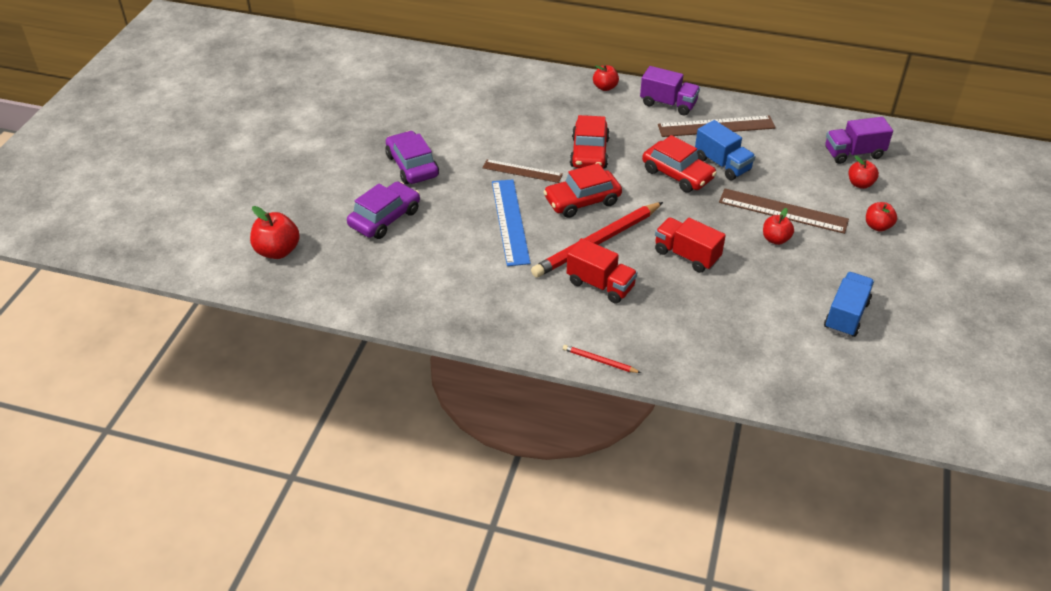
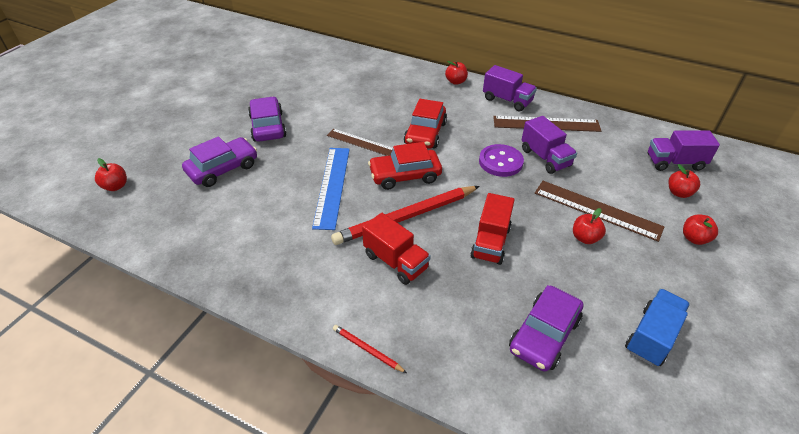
camera: 10 degrees right, 0 degrees up
(278, 251) = (115, 186): red apple -> red apple, size x0.65
(677, 174) = (500, 162): red car -> purple button
(686, 255) = (490, 242): red truck -> red truck turned 120 degrees counterclockwise
(722, 164) = (545, 158): blue truck -> purple truck
(753, 327) = (544, 334): none -> purple car

